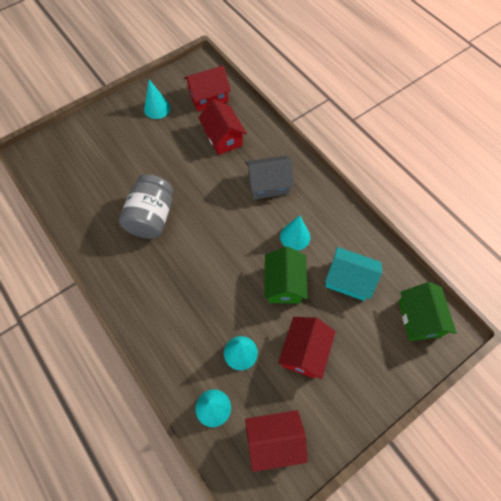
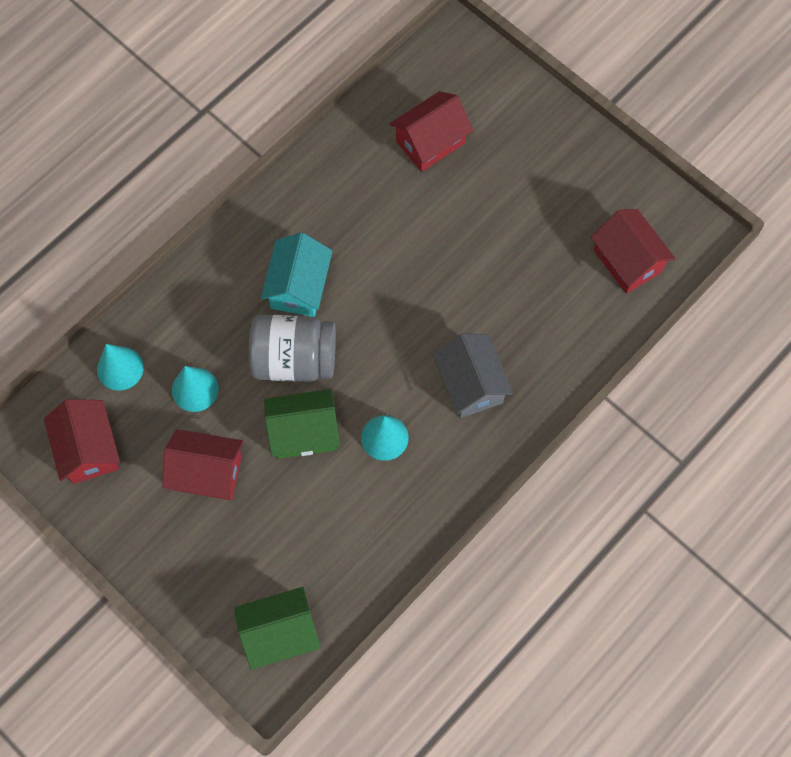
camera: 80 degrees right, 5 degrees up
(151, 217) = (380, 229): grey jar -> grey jar (294, 359)
(157, 108) = (584, 187): turquoise cone -> none
(223, 138) = (548, 300): red house -> red house (430, 142)
(348, 280) = (325, 524): turquoise house -> turquoise house (299, 287)

